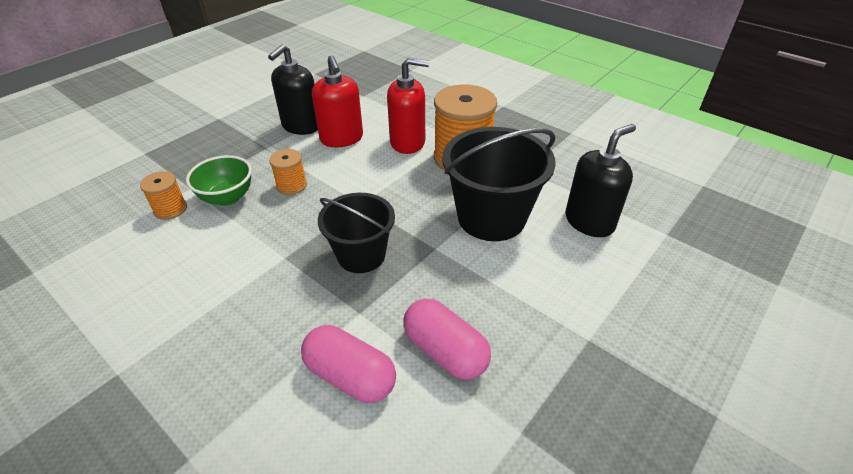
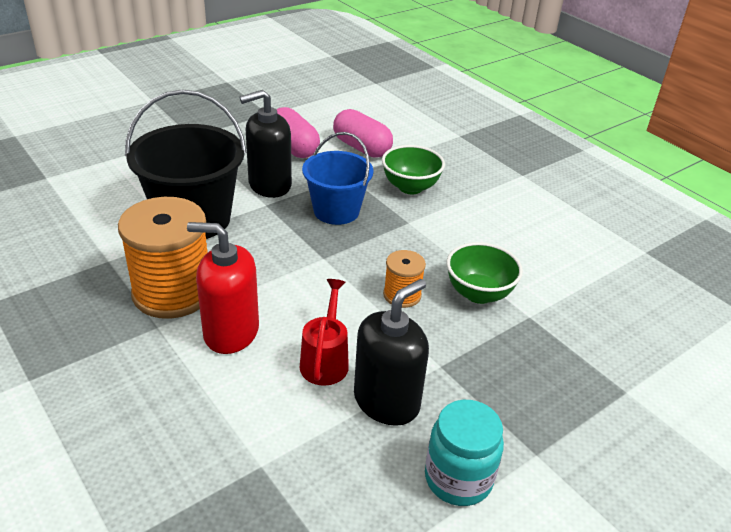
camera: 170 degrees left, 5 degrees down
(170, 209) = (541, 291): orange spool -> none
(263, 105) = (458, 478): none -> turquoise jar
(280, 309) = (410, 187): none -> green bowl
(341, 138) = (325, 360): red soap dispenser -> red watering can
(361, 255) = (336, 211): black bucket -> blue bucket
(589, 222) = (102, 198): black soap dispenser -> black soap dispenser (269, 185)

